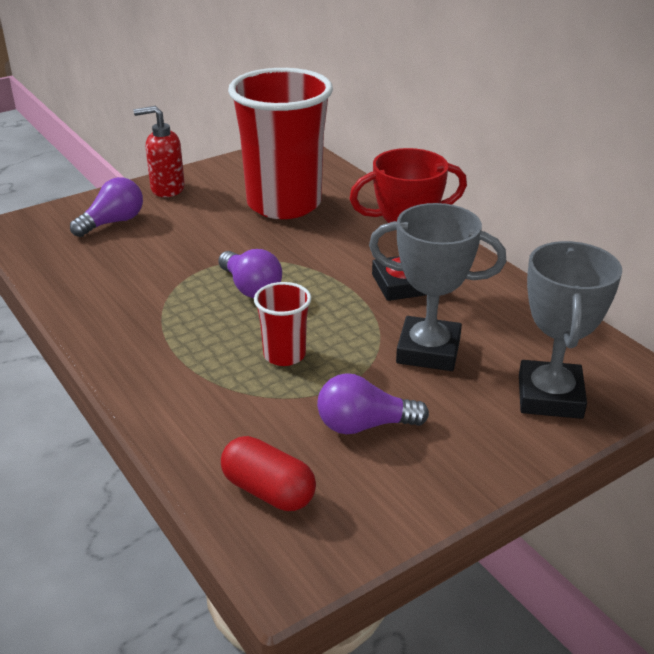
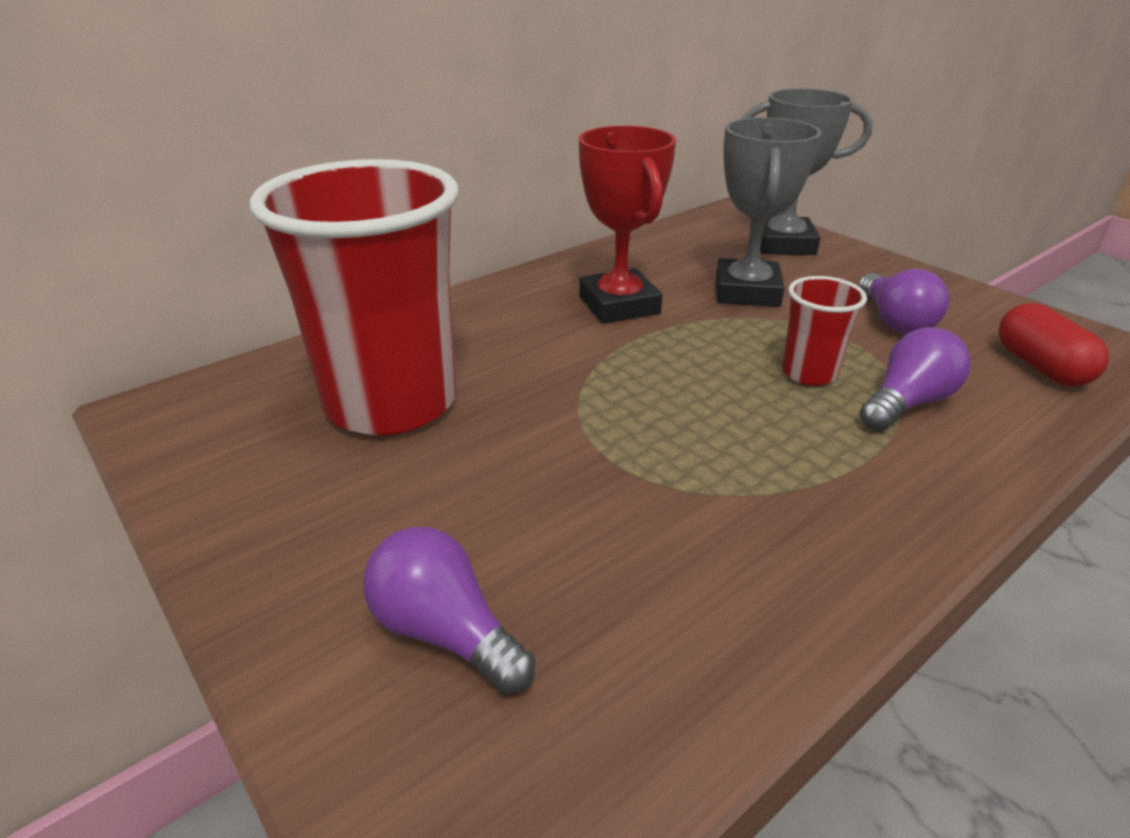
camera: 95 degrees left, 0 degrees up
(167, 189) = (286, 564): red soap dispenser -> none
(251, 288) = (664, 412): purple light bulb -> purple light bulb (907, 403)
(268, 491) = (1040, 366): red capsule -> red capsule turned 45 degrees counterclockwise

